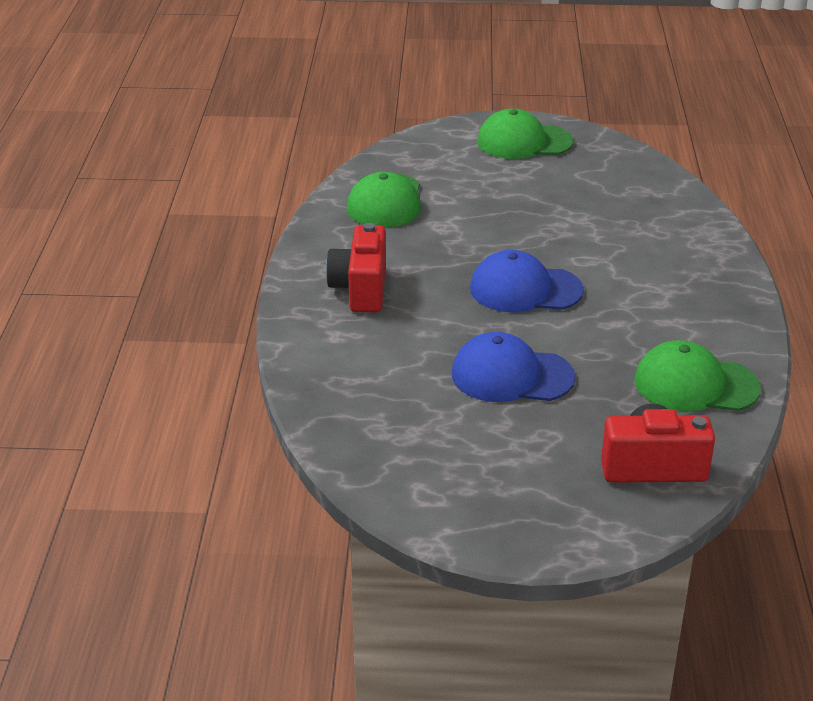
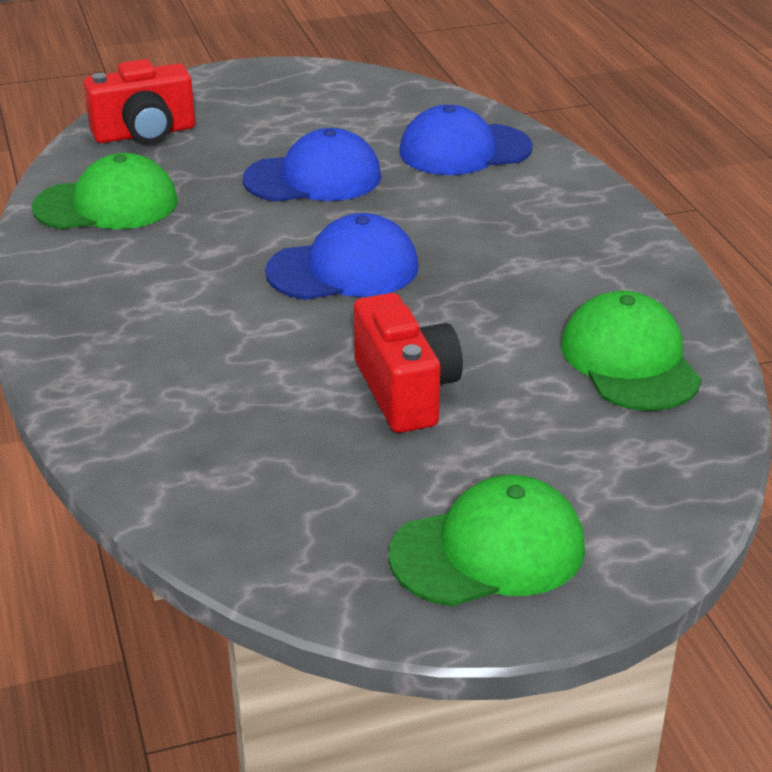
camera: 160 degrees right, 0 degrees up
(361, 289) = (547, 231): red camera -> red camera (405, 391)
(365, 378) = (464, 150): none -> blue cap

